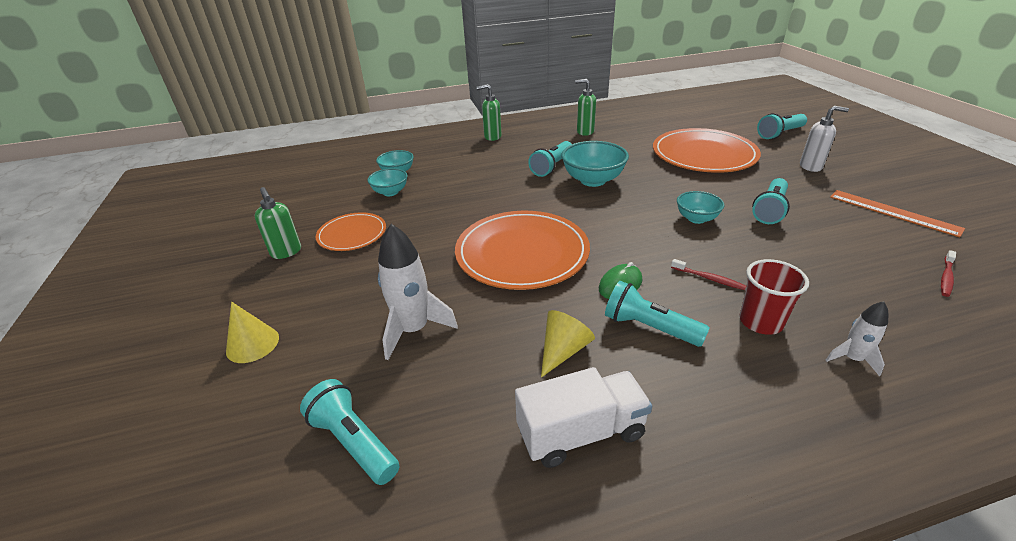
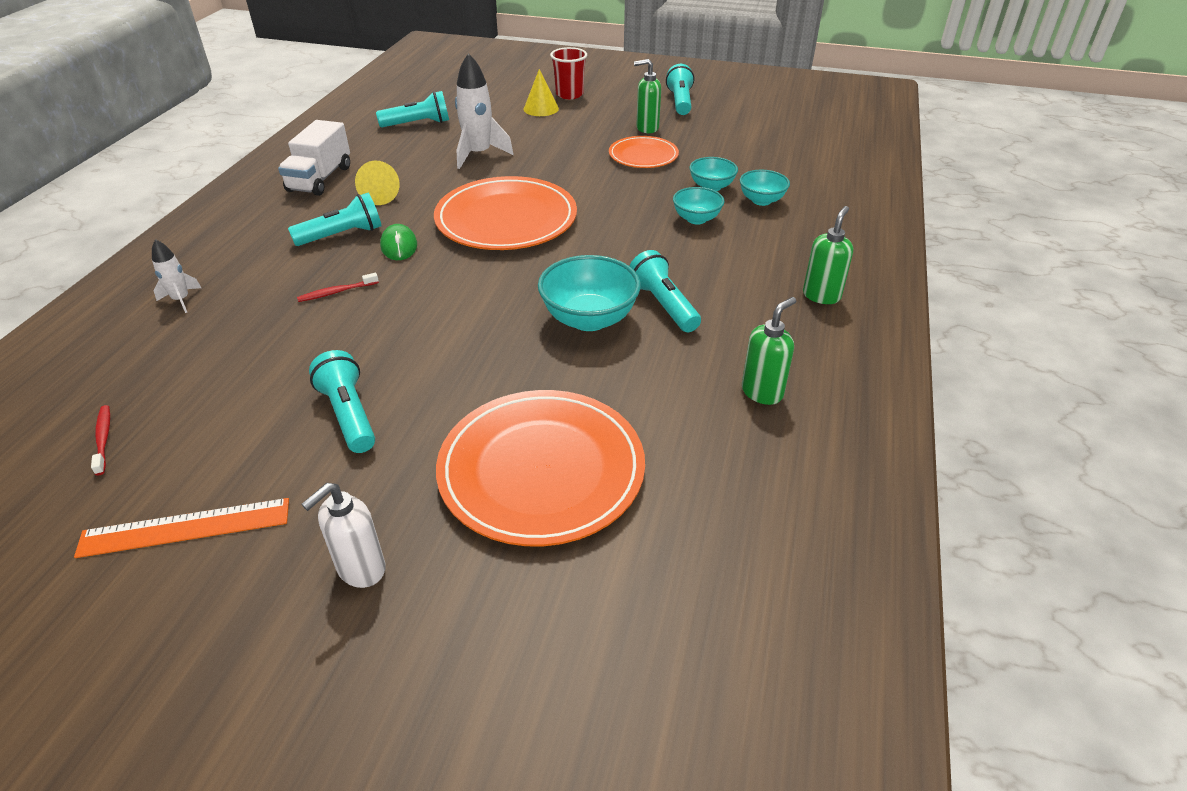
camera: 120 degrees right, 5 degrees up
(696, 218) = (415, 345): turquoise bowl -> turquoise bowl (696, 219)
(760, 322) = (266, 285): red cup -> red cup (569, 94)
(780, 134) = (497, 663): turquoise flashlight -> turquoise flashlight (680, 102)

